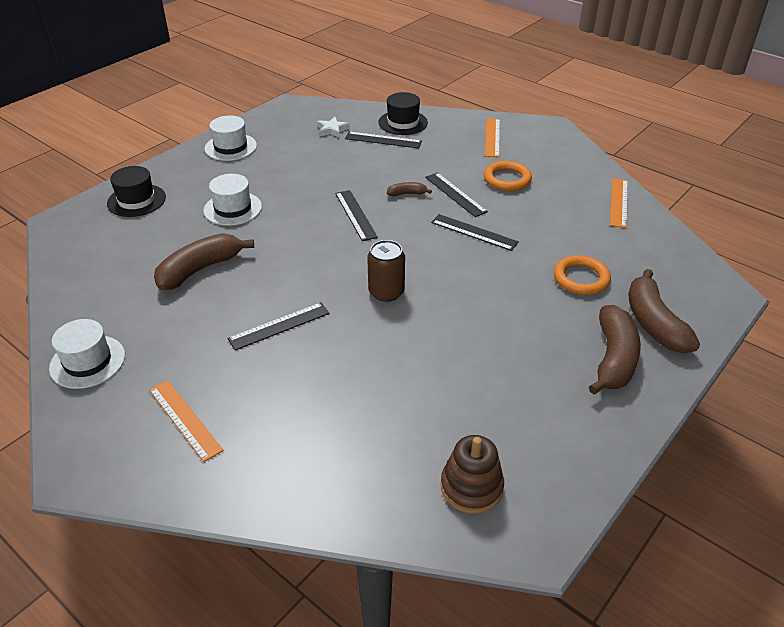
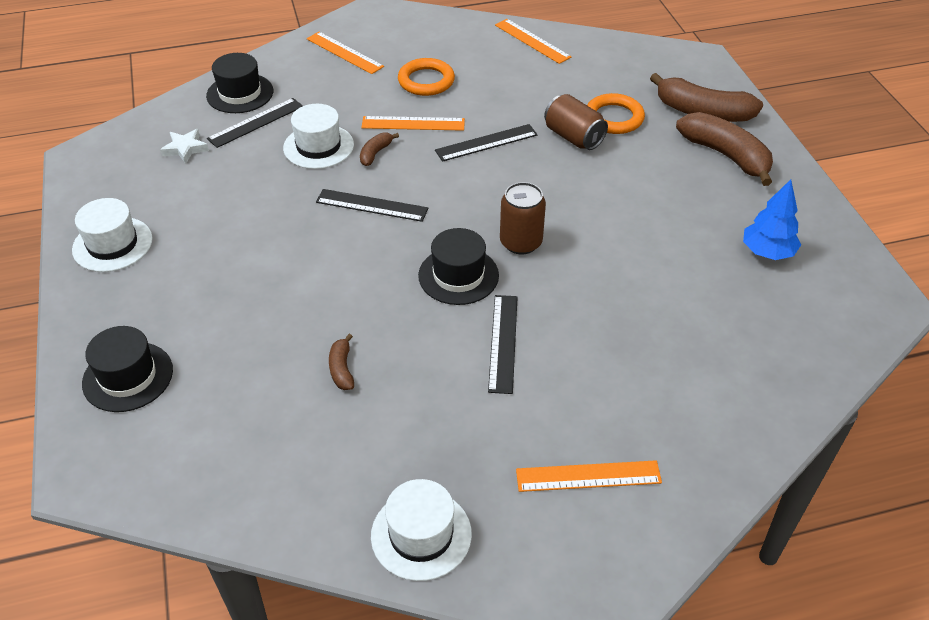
camera: 55 degrees left, 5 degrees up
(200, 269) = (342, 369): brown banana -> brown banana, size x0.47
(233, 208) = (250, 295): white hat -> white hat (318, 146)
(325, 279) = (458, 275): none -> black hat
(455, 194) = (413, 123): black ruler -> orange ruler
(471, 487) = (812, 310): brown stacking toy -> none
(516, 431) = (767, 252): none -> blue tree
(531, 268) = (573, 137): none -> brown can

